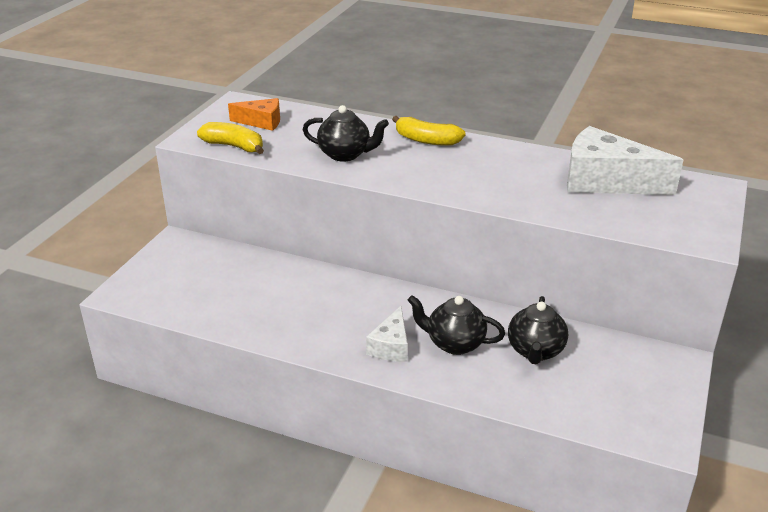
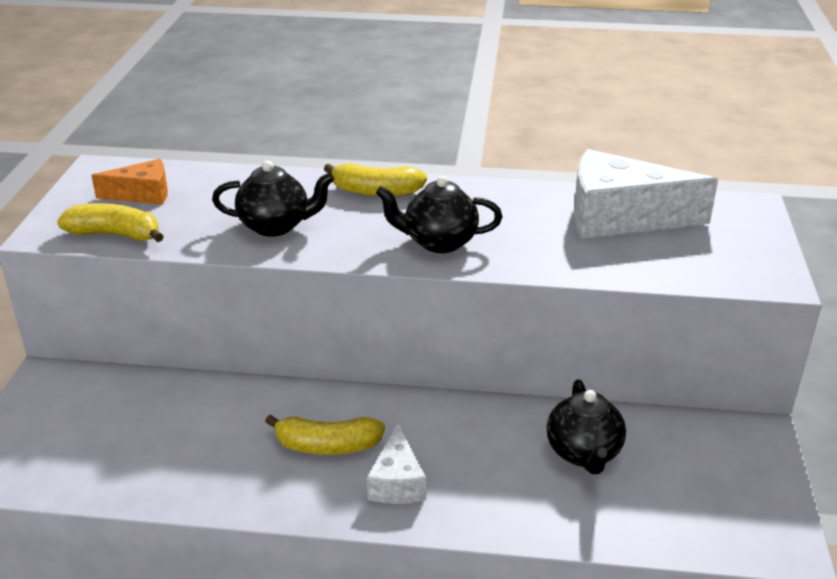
camera: 15 degrees left, 0 degrees up
(350, 315) = (327, 446): none -> yellow banana
(454, 343) = (478, 462): black teapot -> black teapot (439, 242)

